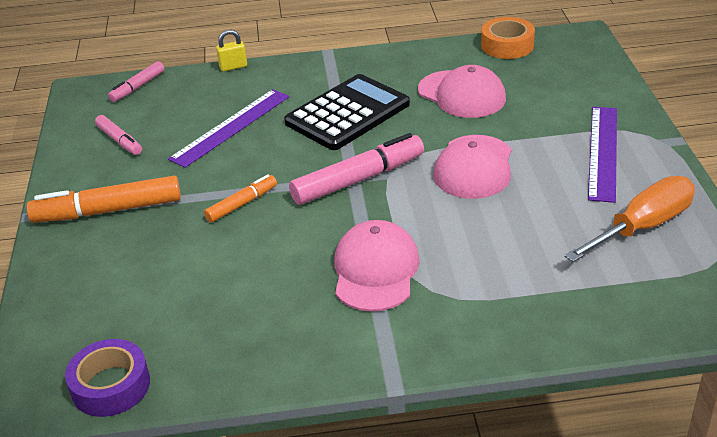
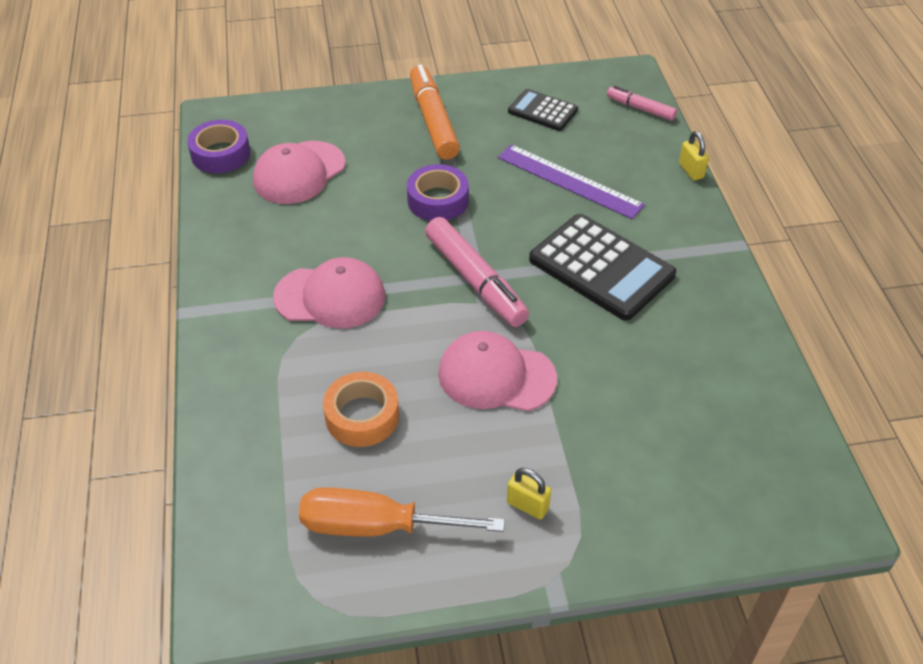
camera: 85 degrees right, 10 degrees up
(119, 140) = (543, 111): pink marker -> black calculator
(241, 204) = (438, 200): orange marker -> purple tape
(461, 94) = (652, 369): pink cap -> pink cap (299, 173)
(507, 45) = (788, 423): orange tape -> orange tape (362, 416)
(603, 152) = (527, 505): purple ruler -> yellow padlock
(643, 226) = (376, 526): orange screwdriver -> orange screwdriver turned 135 degrees clockwise

